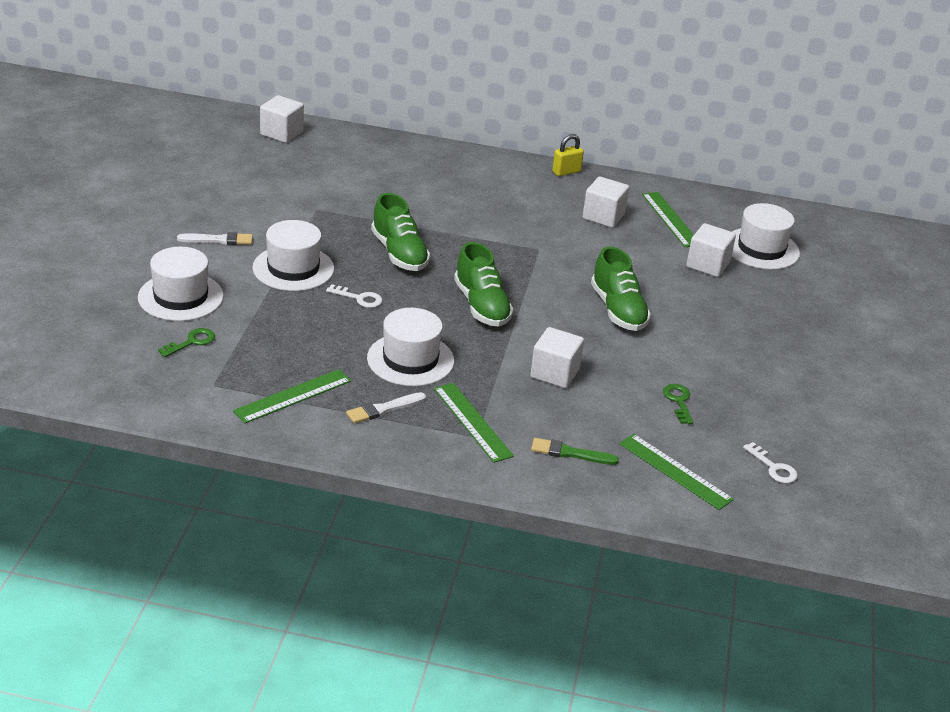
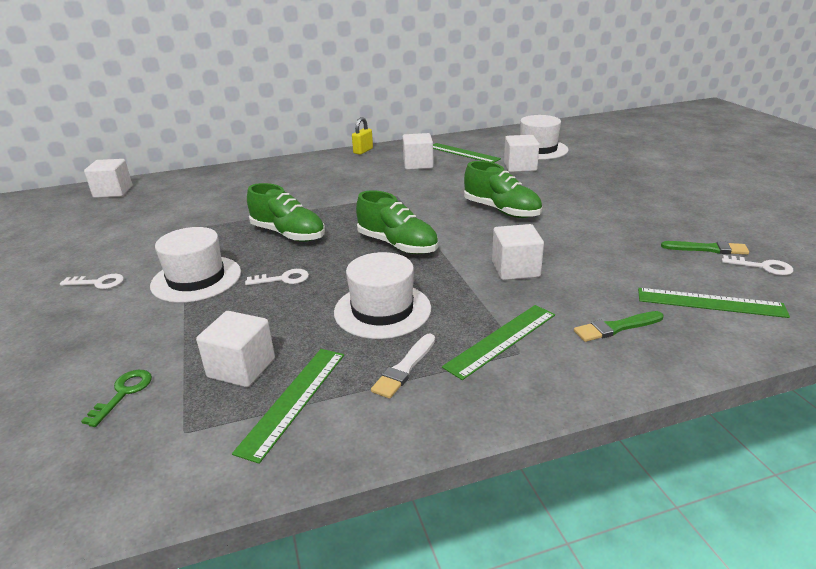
camera: 25 degrees left, 5 degrees down
(180, 297) = (82, 350): white hat -> none
(219, 240) = (98, 283): white brush -> white key
(276, 359) = (241, 368): none -> white cube
(472, 422) = (501, 340): green ruler -> green ruler turned 75 degrees counterclockwise
(678, 401) = (629, 250): green key -> none
(753, 431) = (707, 249): none -> green brush

